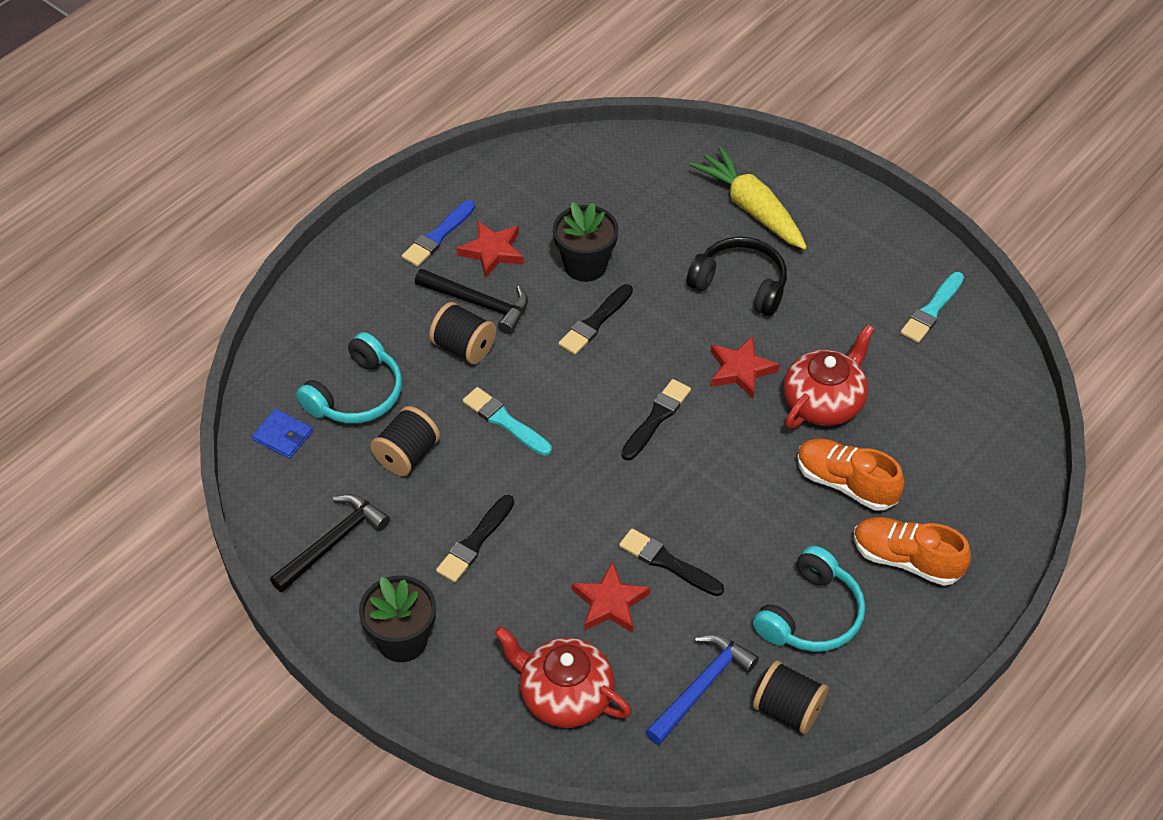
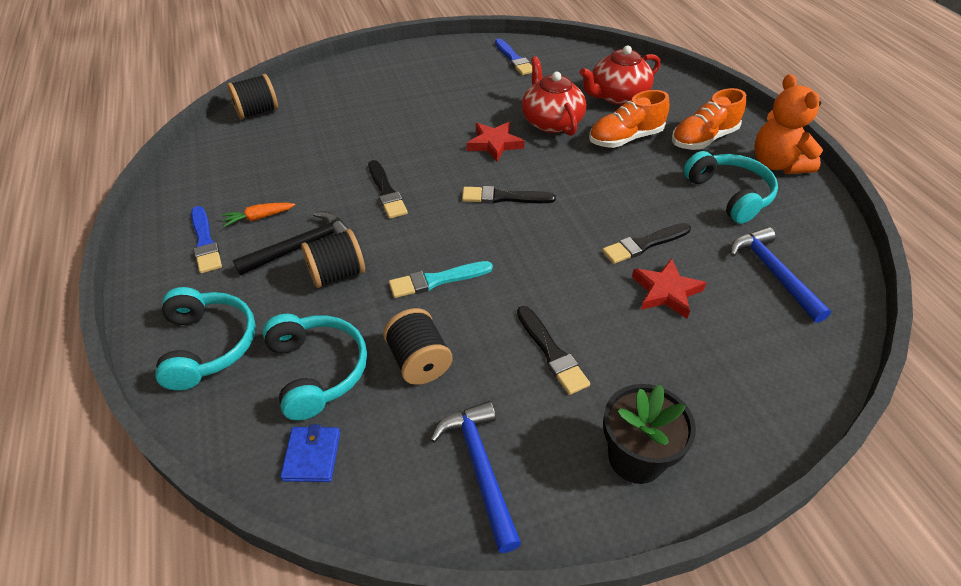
camera: 60 degrees left, 5 degrees down
(283, 436) = (312, 456): blue wallet -> blue wallet turned 60 degrees counterclockwise
(333, 542) = (480, 468): black hammer -> blue hammer
(336, 312) = (208, 345): none -> turquoise headphones
(492, 251) = (258, 218): red star -> orange carrot
(564, 695) = (751, 359): red teapot -> red teapot (617, 96)
(585, 265) = (328, 176): black flower pot -> none
(656, 418) = (504, 197): black brush -> black brush turned 60 degrees counterclockwise
(740, 285) = (422, 117): black headphones -> none
(751, 208) = (363, 89): yellow carrot -> none
(788, 709) = (811, 237): black spool -> black spool (257, 112)
(910, 648) = (777, 164): none -> orange teddy bear
(932, 310) = (514, 59): turquoise brush -> blue brush

